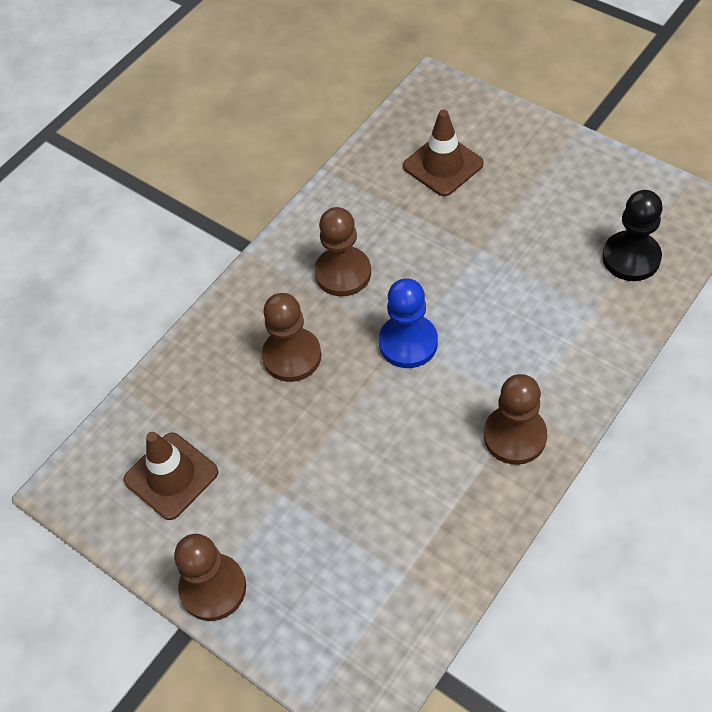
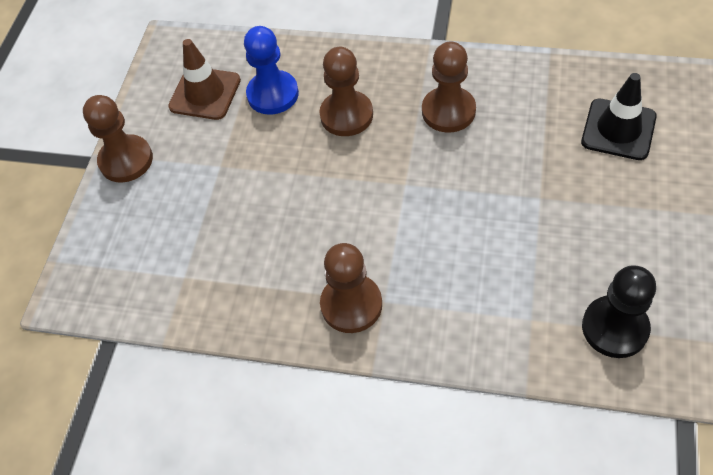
camera: 65 degrees right, 0 degrees up
(408, 343) = (404, 186): blue pawn -> blue pawn (273, 94)
(443, 165) = (618, 129): brown traffic cone -> black traffic cone

